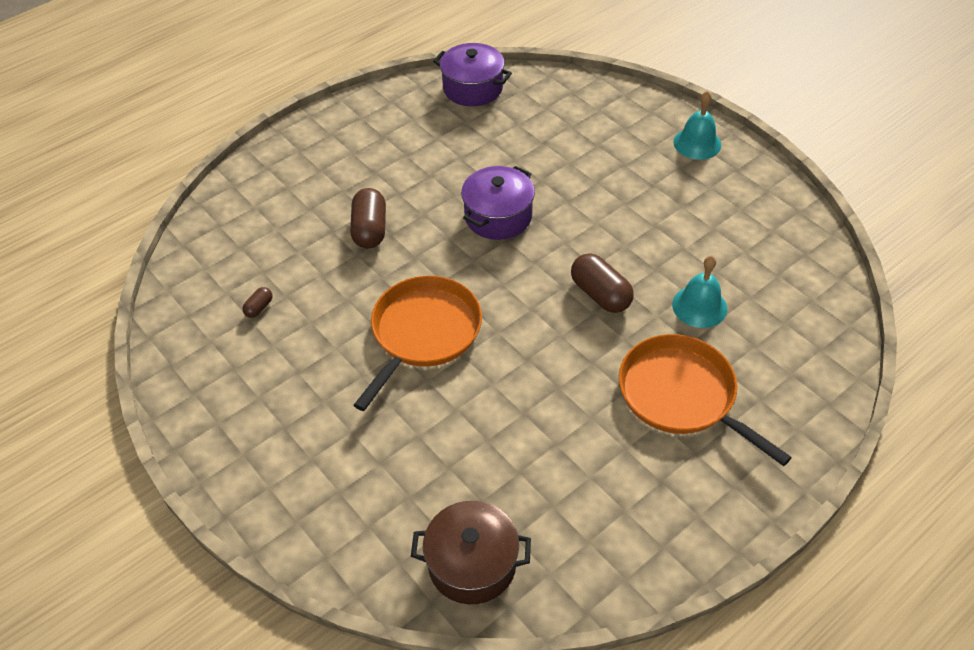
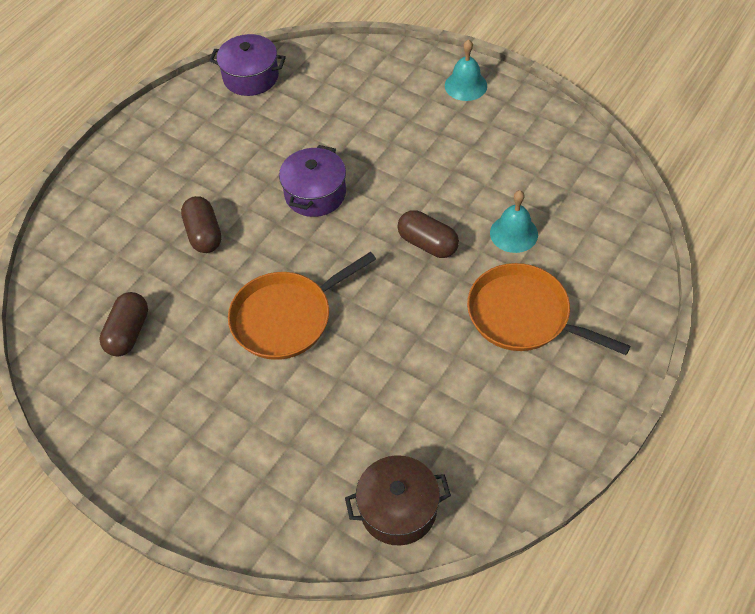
camera: 15 degrees left, 5 degrees up
(259, 308) = (128, 333): brown capsule -> brown capsule, size x2.03
(423, 333) = (286, 318): orange pan -> orange pan turned 135 degrees counterclockwise

